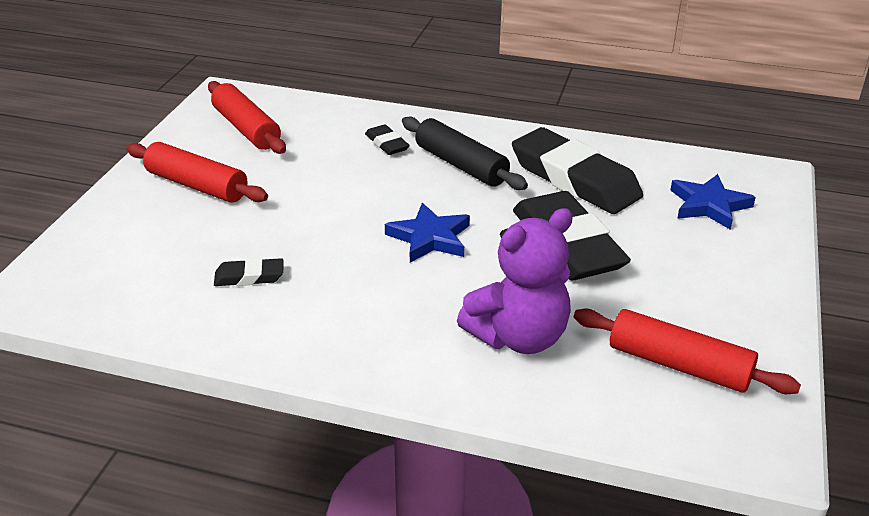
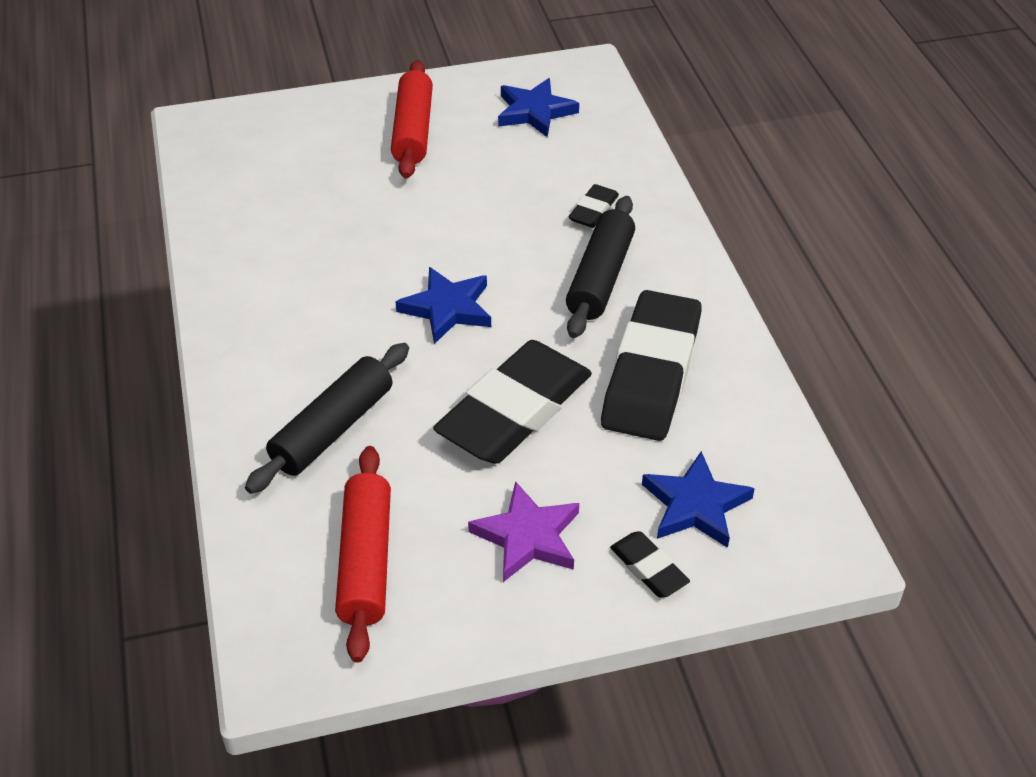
camera: 60 degrees right, 10 degrees up
(246, 128) = (535, 111): red rolling pin -> blue star
(249, 277) = (302, 225): black eraser -> black eraser (648, 568)
(518, 337) = (332, 429): purple teddy bear -> black rolling pin
(698, 280) = (527, 537): none -> purple star

